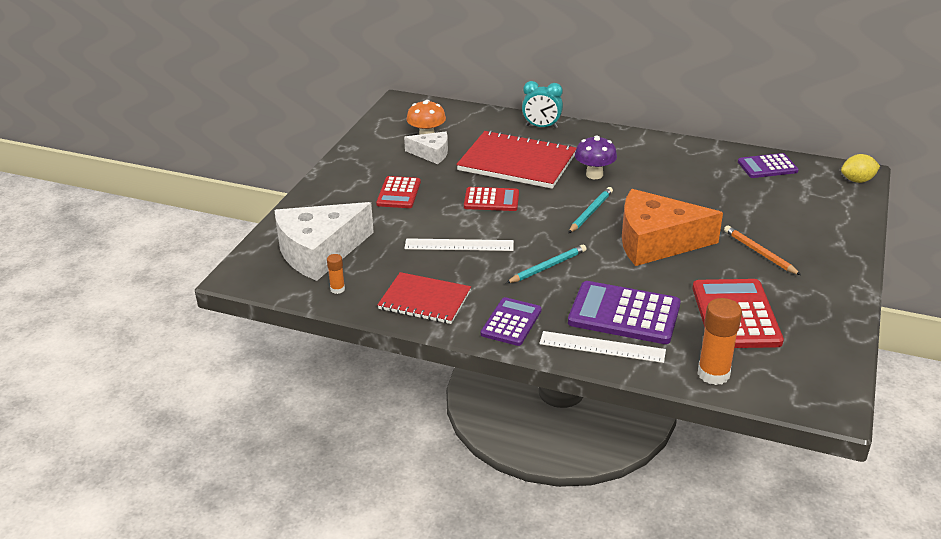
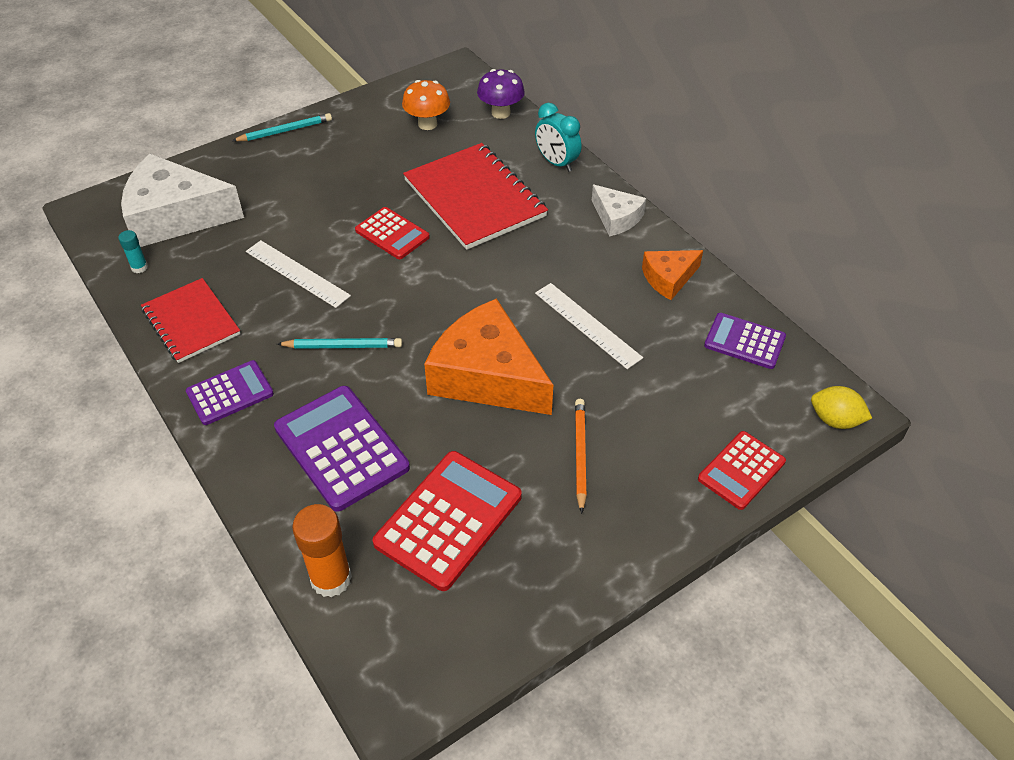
camera: 35 degrees right, 15 degrees up
(337, 289) = (139, 267): orange glue stick -> turquoise glue stick
(398, 193) = (320, 182): red calculator -> red calculator (741, 470)
(431, 153) = (407, 147): white cheese -> white cheese (616, 218)
(590, 212) = (468, 300): turquoise pencil -> turquoise pencil (285, 131)
(594, 175) = (533, 253): purple mushroom -> purple mushroom (501, 113)
(602, 347) = (271, 475): white ruler -> white ruler (587, 325)
(687, 155) = (668, 278): none -> orange cheese

